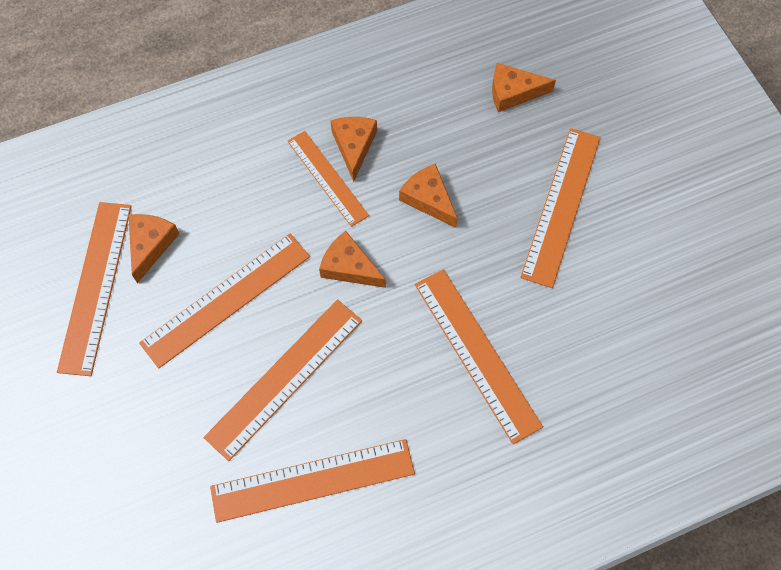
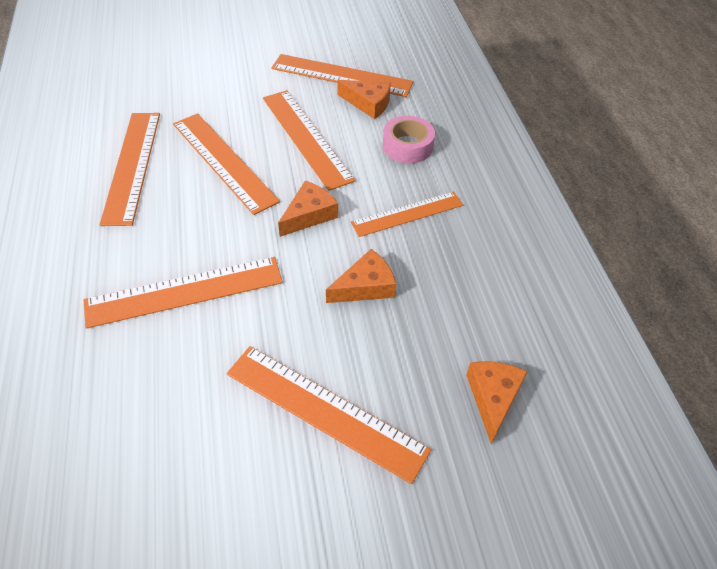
camera: 100 degrees right, 15 degrees down
(222, 192) = (407, 146): none -> pink tape
(354, 146) = (440, 238): orange cheese -> none

